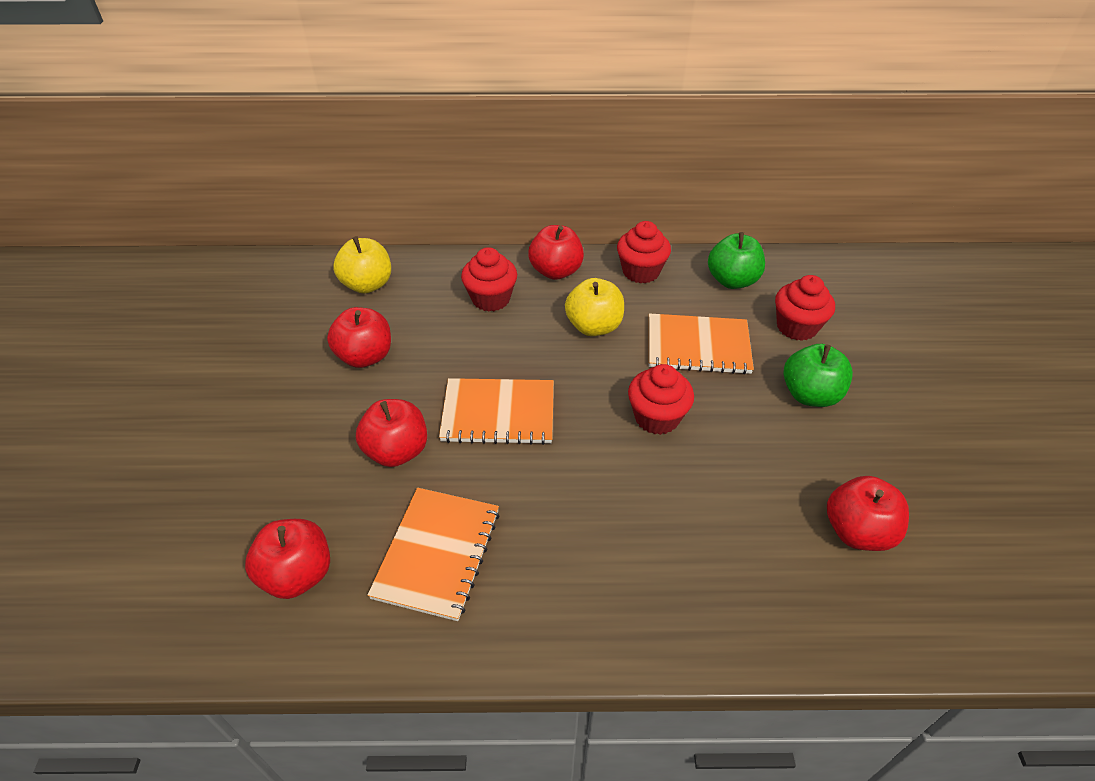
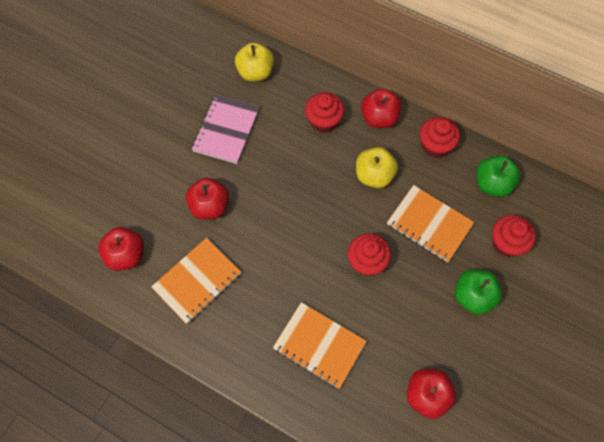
camera: 30 degrees right, 20 degrees up
(365, 356) = (226, 130): red apple -> pink notebook
(498, 413) = (278, 210): orange notebook -> orange notebook (319, 345)

